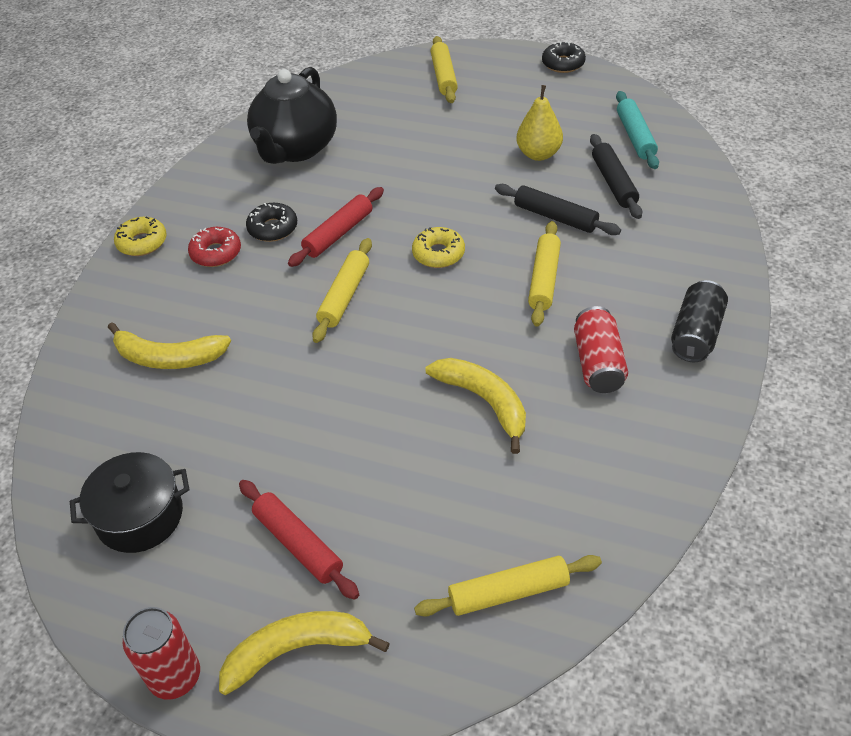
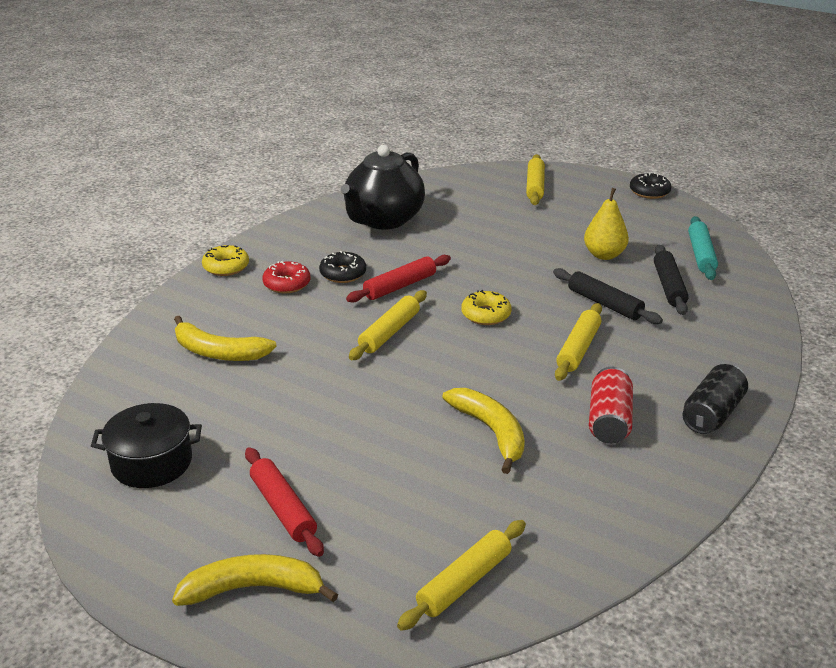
camera: 10 degrees right, 15 degrees down
(175, 677) = (138, 587): red can -> none
(508, 592) = (464, 582): yellow rolling pin -> yellow rolling pin turned 45 degrees counterclockwise

